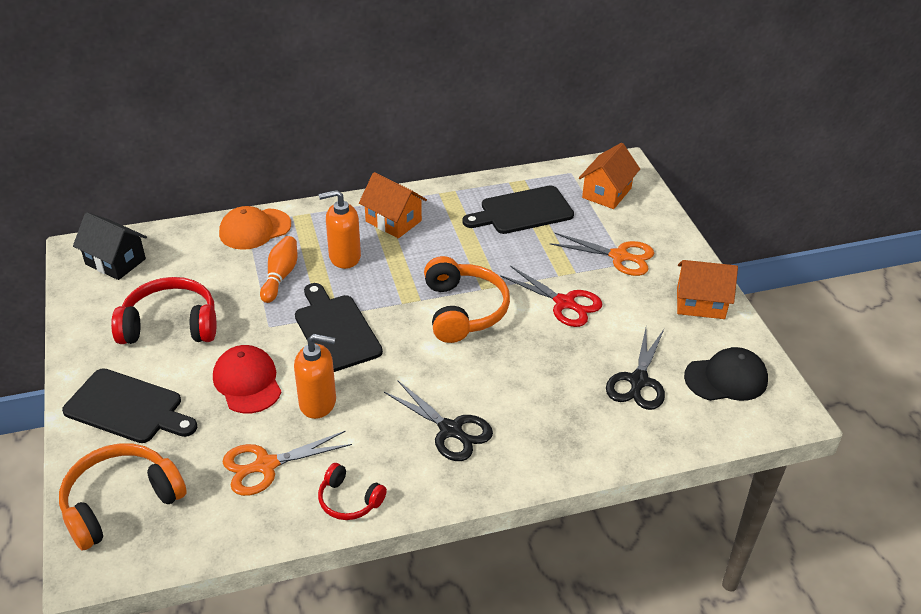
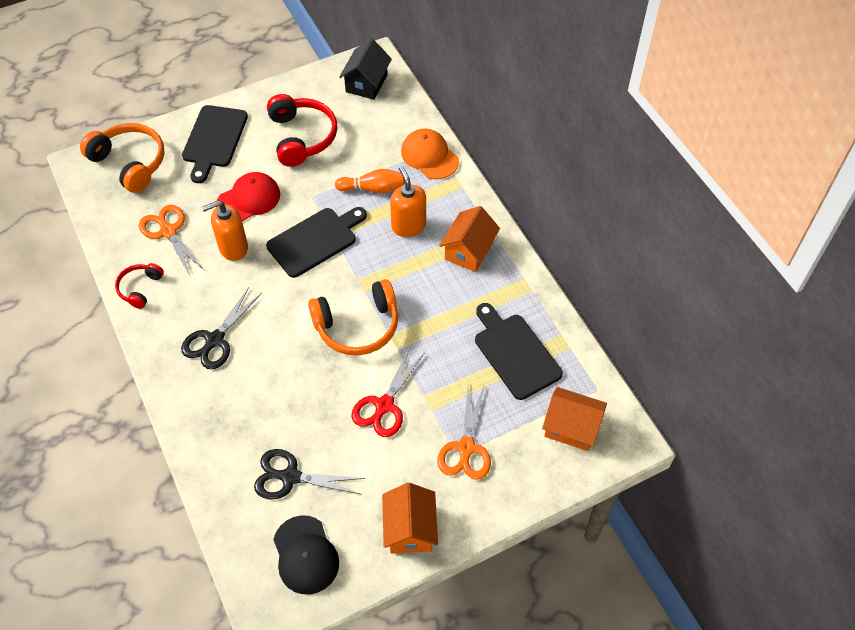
camera: 80 degrees right, 15 degrees up
(318, 403) = (233, 248): orange soap dispenser -> orange soap dispenser turned 75 degrees clockwise

